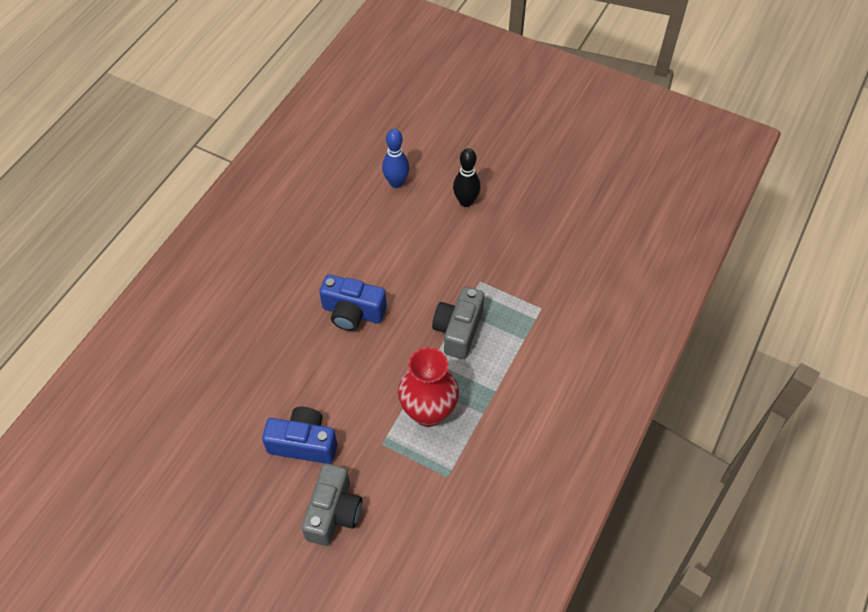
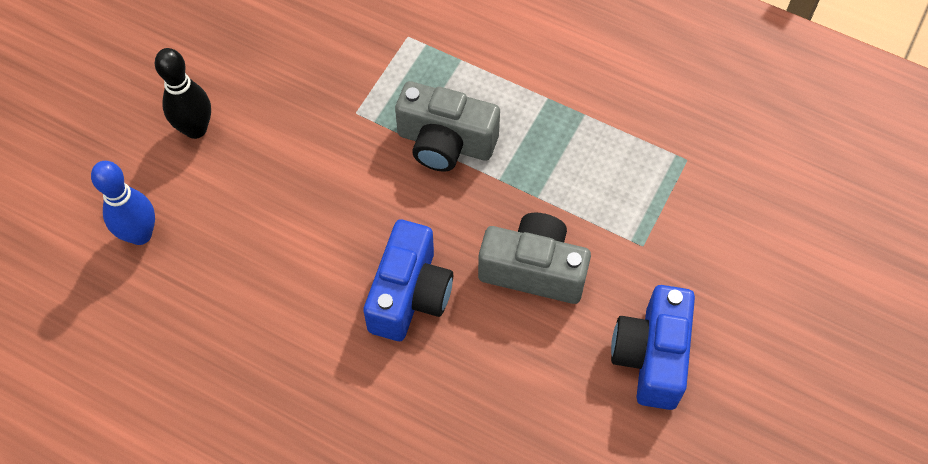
camera: 90 degrees left, 5 degrees up
(334, 513) = (759, 306): grey camera -> grey camera (533, 270)
(428, 412) = (586, 183): red vase -> none

